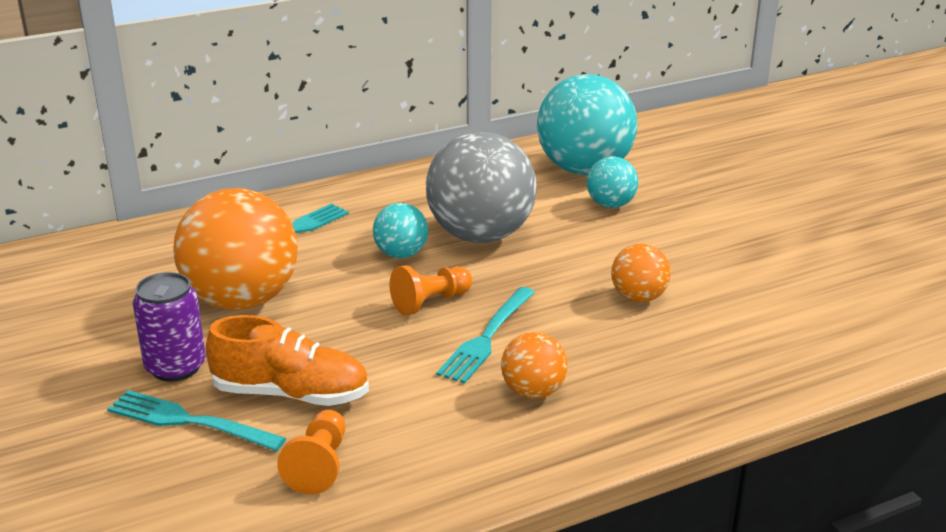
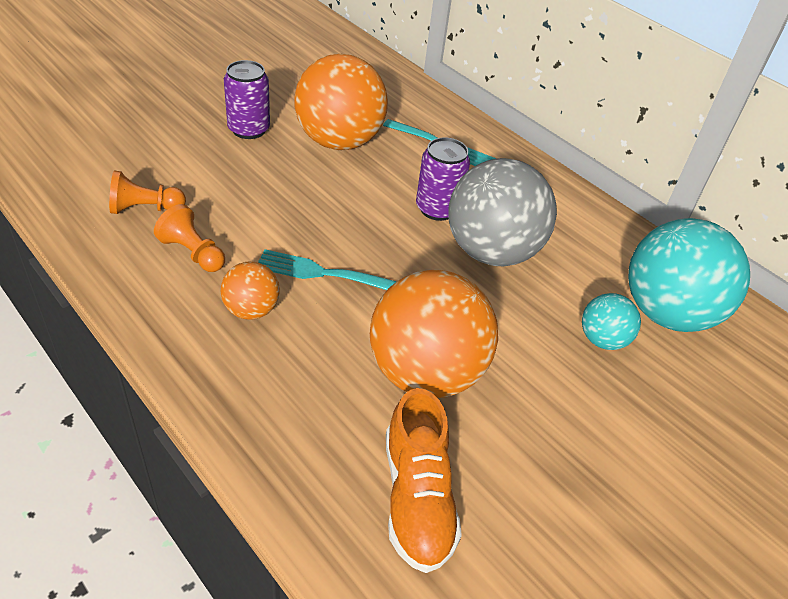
camera: 70 degrees right, 15 degrees up
(190, 422) = (188, 146): turquoise fork -> none
(291, 394) = (226, 183): orange shoe -> orange shoe (417, 498)
(401, 254) = (437, 209): turquoise ball -> purple can
(430, 302) = (369, 235): orange pawn -> orange pawn (193, 253)
(638, 297) = (425, 373): orange ball -> orange ball, size x2.03

